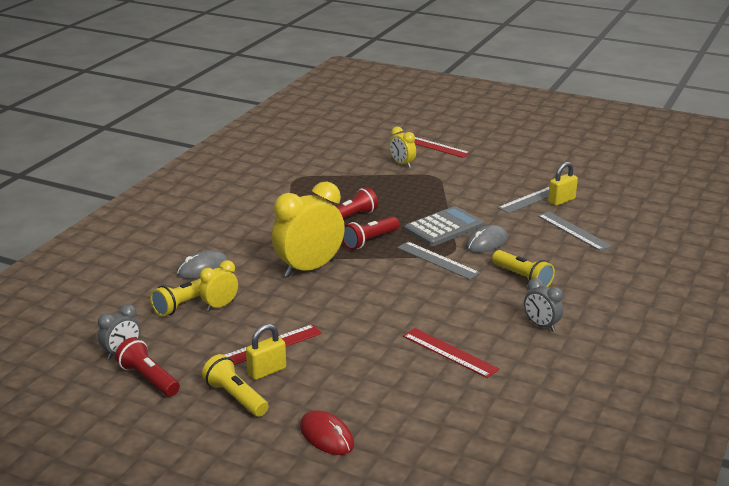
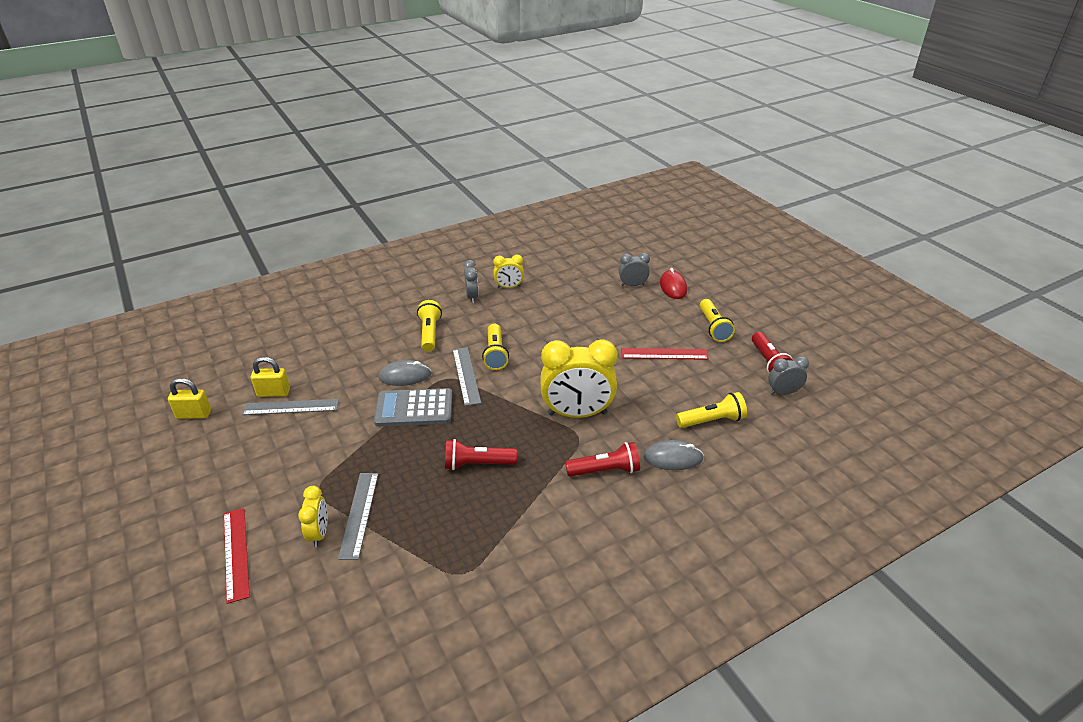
camera: 145 degrees left, 10 degrees up
(220, 306) = (682, 405): yellow clock -> yellow clock (509, 287)
(267, 371) = (681, 336): yellow padlock -> yellow padlock (194, 414)
(369, 241) = (494, 423): red flashlight -> red flashlight (605, 470)
(381, 416) = (632, 285): none -> grey clock
(436, 284) = (495, 354): none -> yellow flashlight
(450, 352) = (551, 303): red ruler -> none
(573, 231) = (324, 357): grey ruler -> grey ruler (359, 514)

